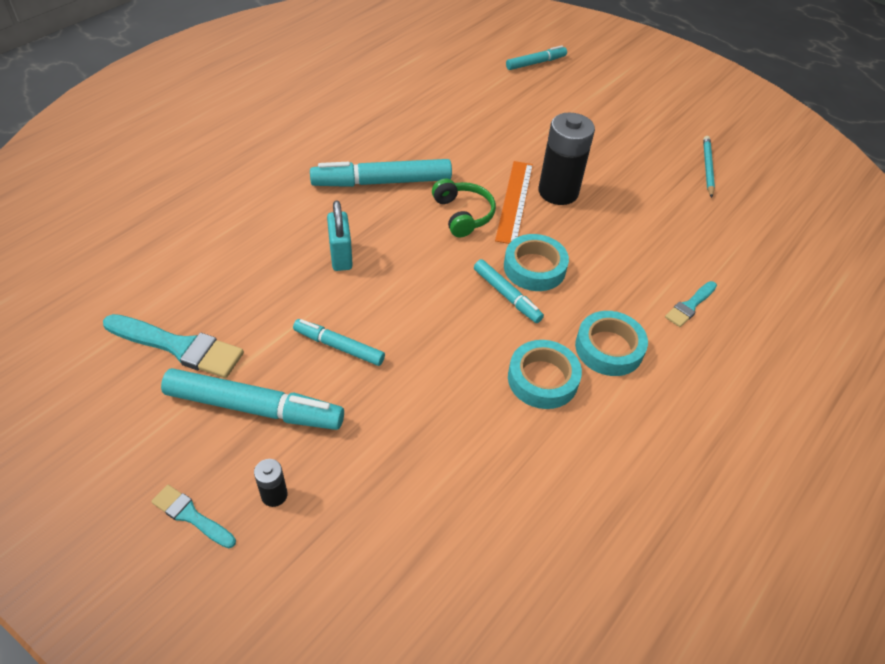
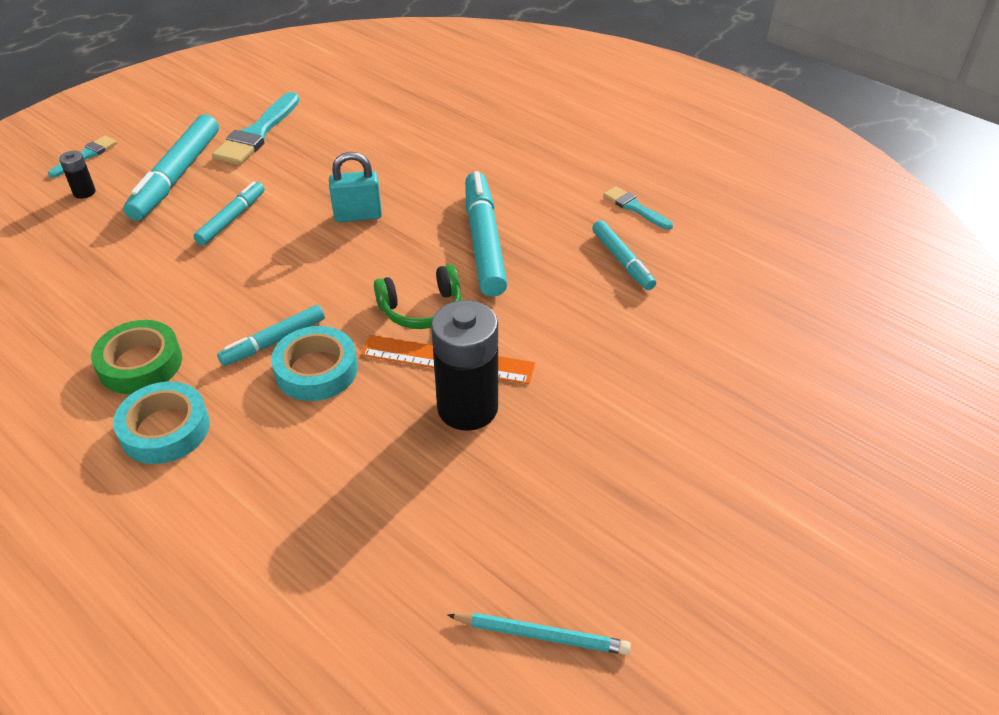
camera: 95 degrees right, 5 degrees down
(536, 63) = (819, 410): turquoise marker -> turquoise marker (622, 261)
(542, 379) = (140, 363): turquoise tape -> green tape
(690, 306) = (212, 534): turquoise brush -> turquoise brush (635, 208)

